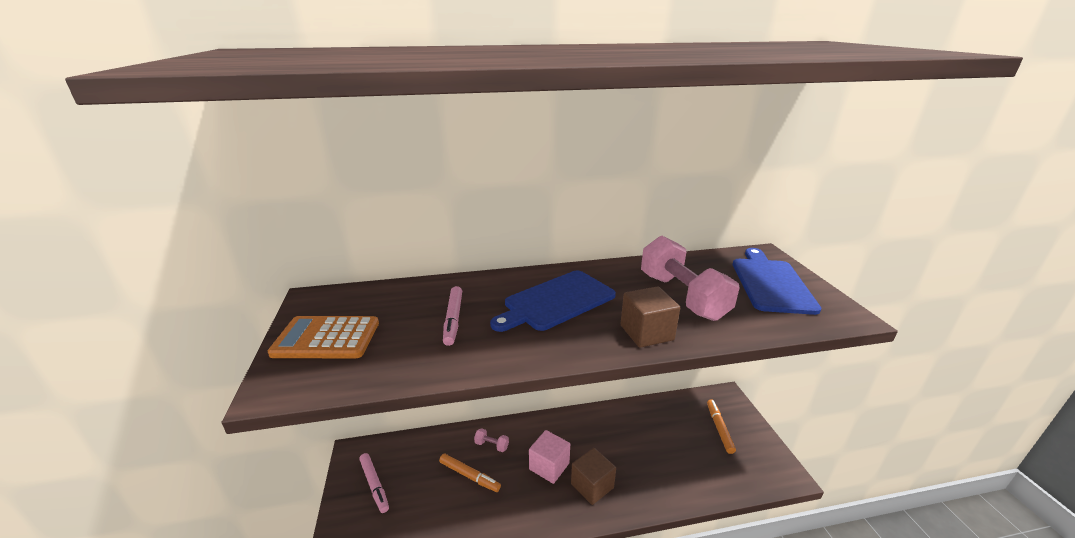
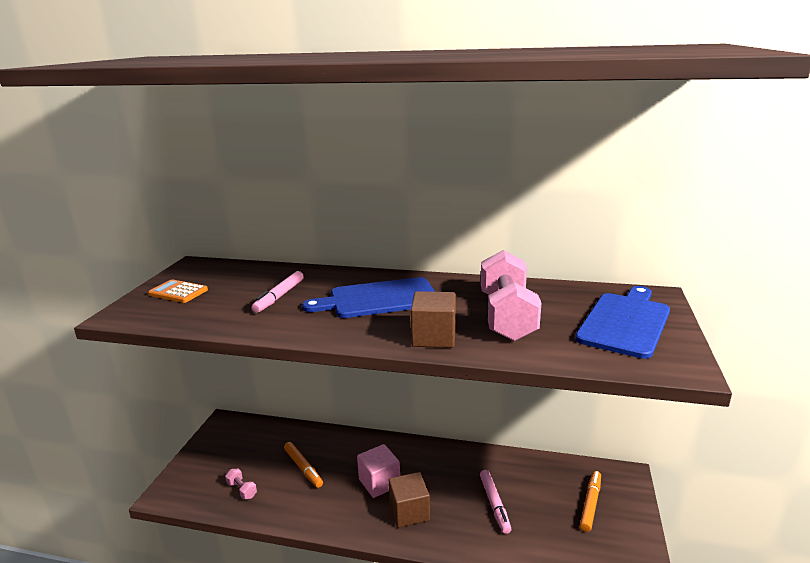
camera: 25 degrees right, 5 degrees down
(326, 338) = (178, 292): orange calculator -> orange calculator, size x0.65
(374, 485) = (224, 451): pink marker -> pink marker (494, 504)
(491, 445) = (338, 449): pink dumbbell -> pink dumbbell (242, 490)

